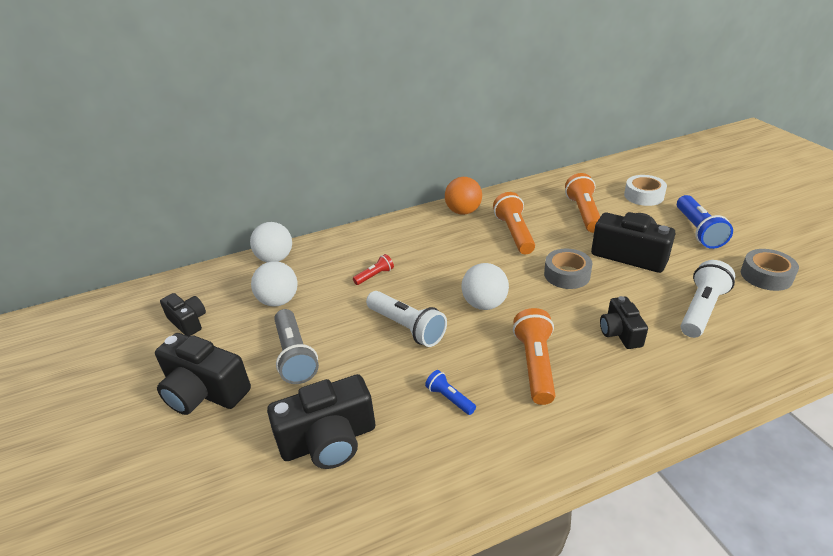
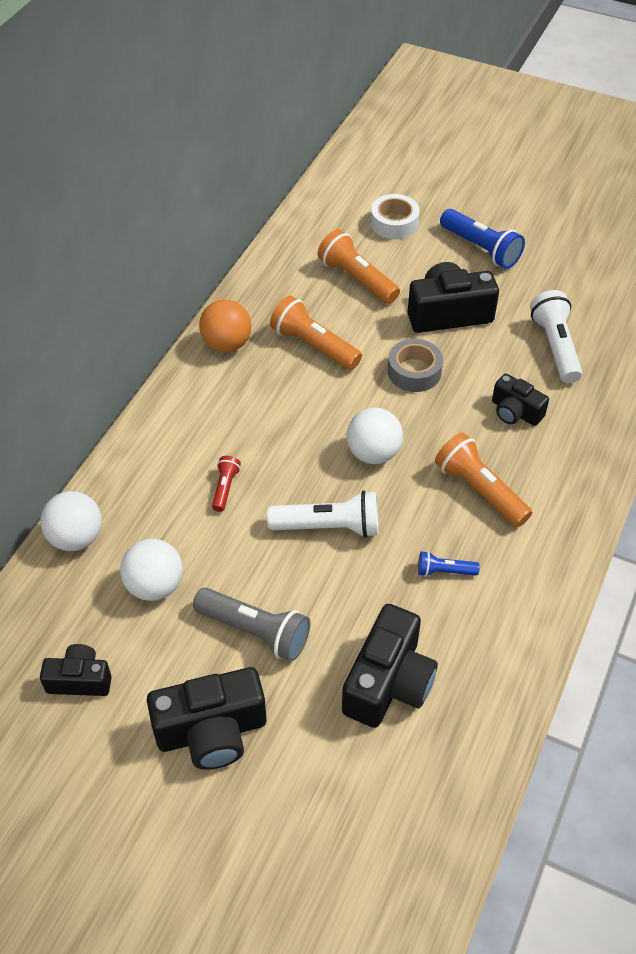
camera: 45 degrees left, 15 degrees up
(766, 276) = (574, 277): grey tape -> none

